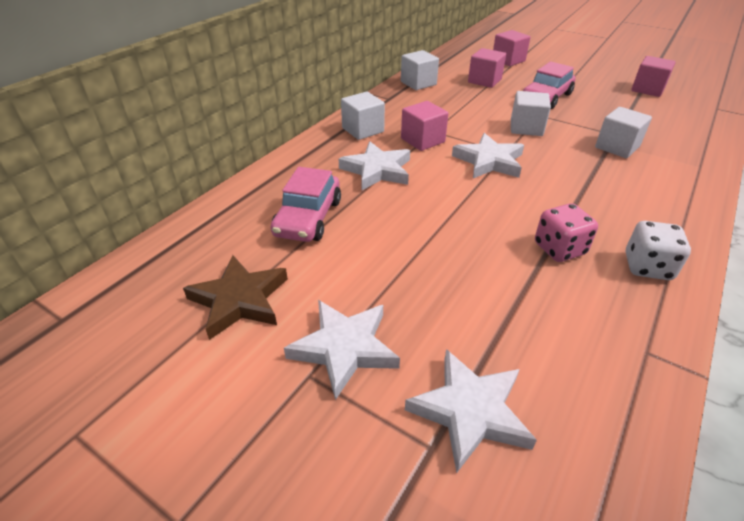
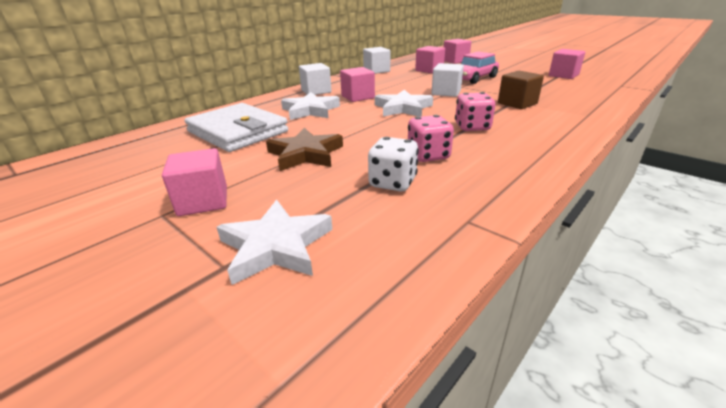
camera: 10 degrees right, 10 degrees down
(239, 300) = (148, 170): brown star -> brown star (305, 154)
(308, 218) = (238, 132): pink car -> white wallet
(344, 348) = (203, 201): white star -> pink cube
(585, 194) = (472, 127): none -> pink dice
(617, 147) = (517, 103): white cube -> brown cube
(647, 267) = (502, 169): white dice -> white dice (392, 183)

